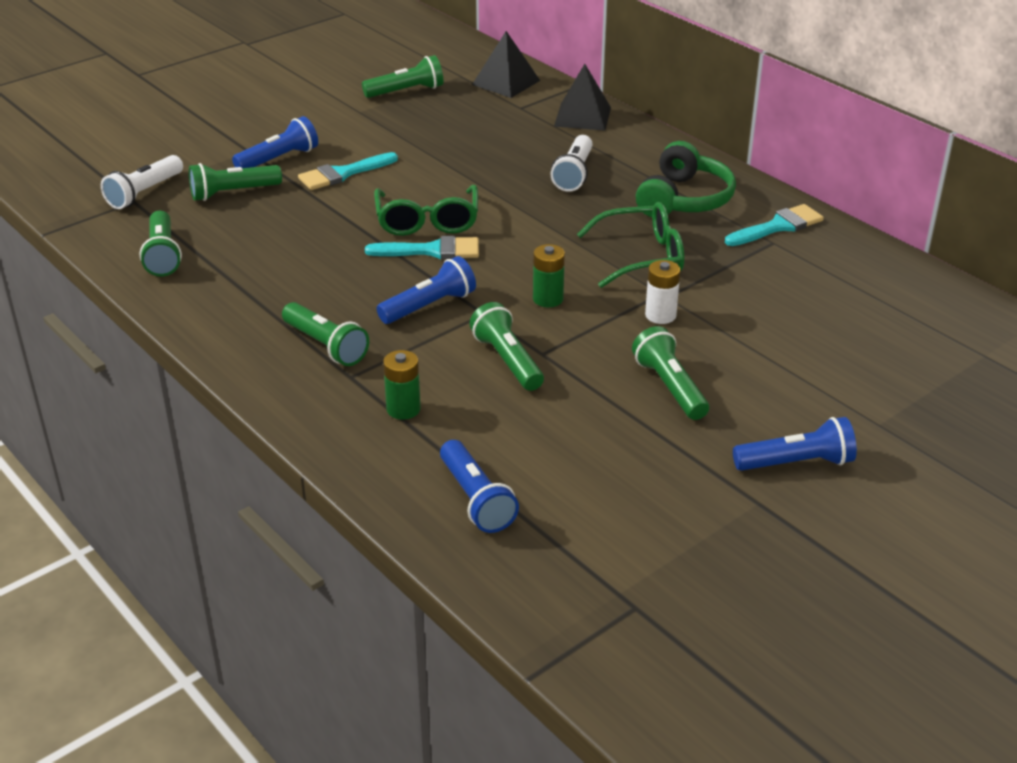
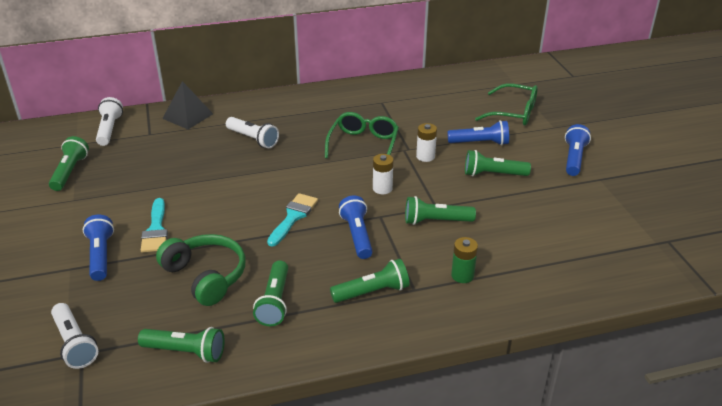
camera: 65 degrees left, 0 degrees up
(233, 193) = (127, 291): green flashlight -> green flashlight (274, 302)
(427, 221) = (256, 209): green glasses -> green glasses (514, 113)
(476, 499) = (563, 270): blue flashlight -> blue flashlight (480, 143)
(506, 82) = (109, 129): black pyramid -> white flashlight
(548, 299) = (382, 188): green battery -> white battery
(684, 199) = (316, 113): green headphones -> green headphones (206, 276)
(778, 226) = (368, 96): turquoise brush -> none

